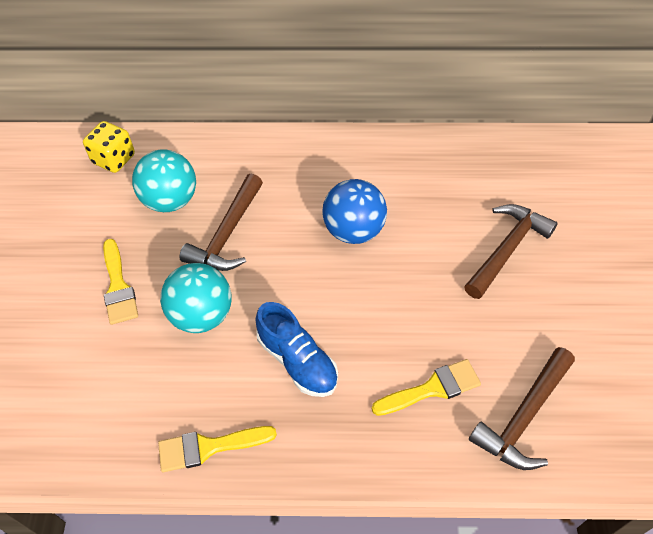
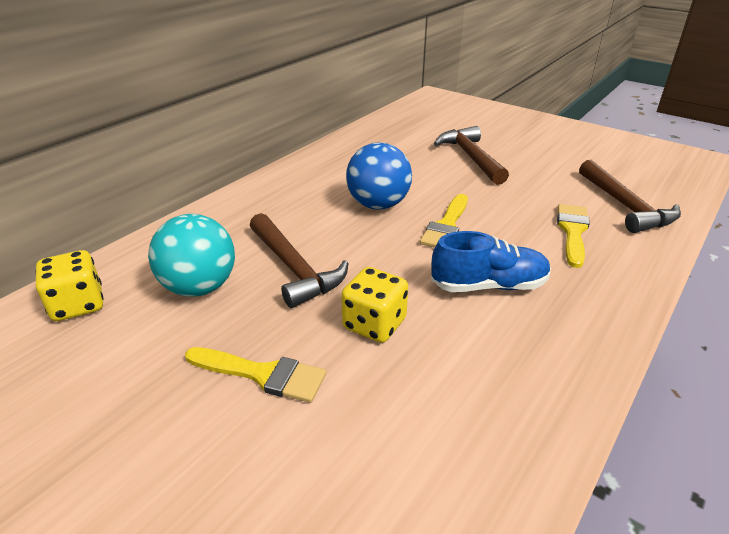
camera: 55 degrees left, 20 degrees down
(201, 315) = (374, 324): turquoise ball -> yellow dice
(209, 447) = (551, 386): yellow brush -> yellow brush (446, 226)

